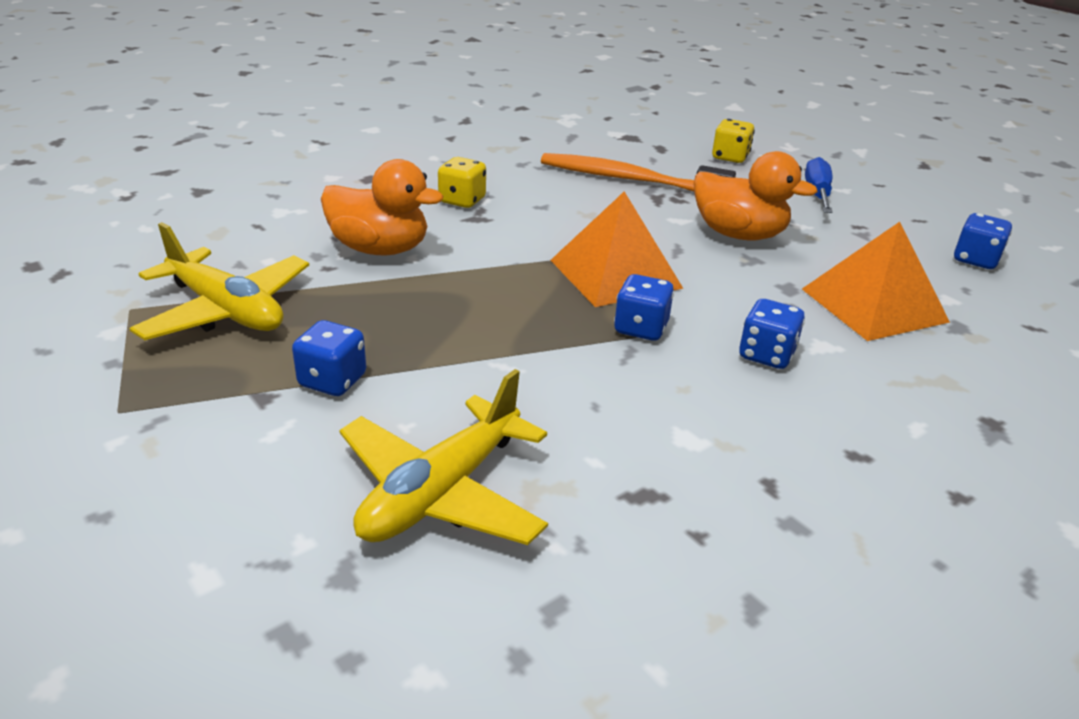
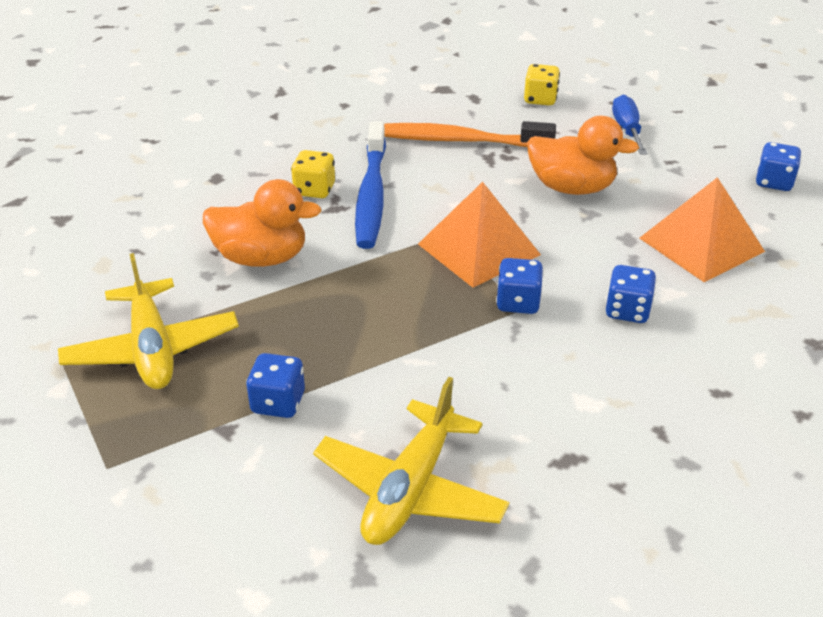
camera: 10 degrees left, 5 degrees up
(226, 311) = (152, 349): yellow plane -> yellow plane turned 45 degrees clockwise
(519, 212) = (371, 195): none -> blue toothbrush

